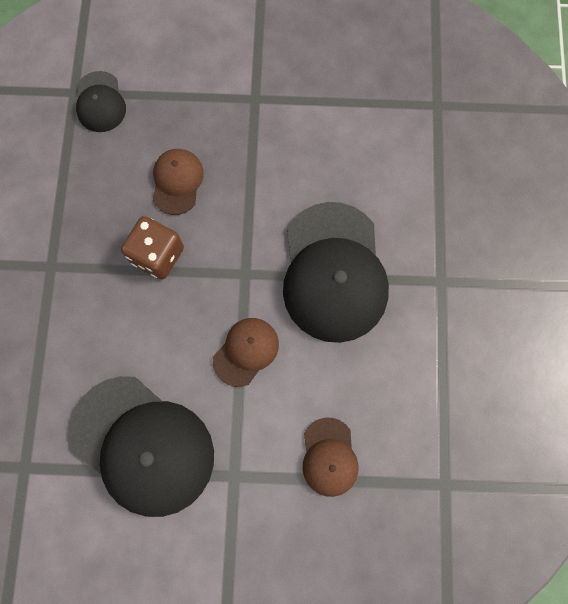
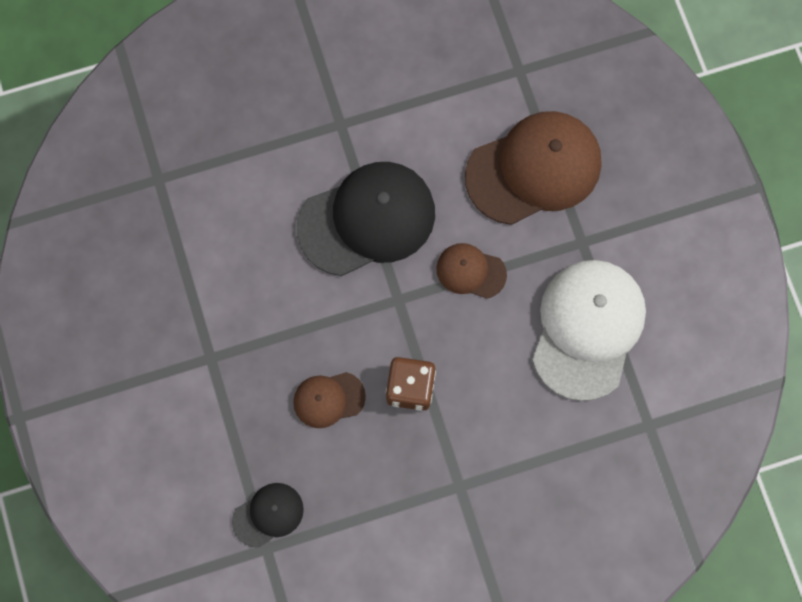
camera: 110 degrees left, 0 degrees up
(143, 445) = (588, 329): black cap -> white cap
(329, 457) = (534, 169): brown cap -> brown cap, size x2.01

